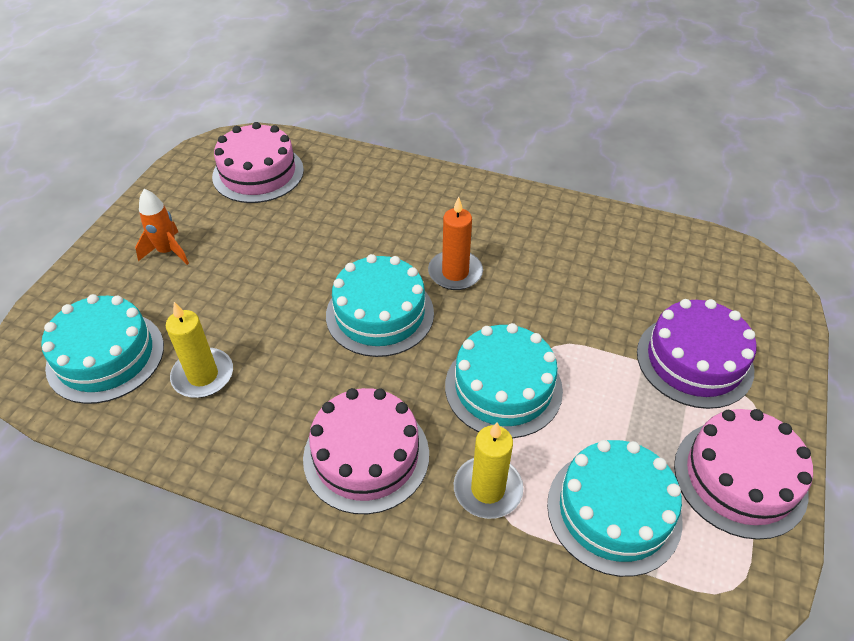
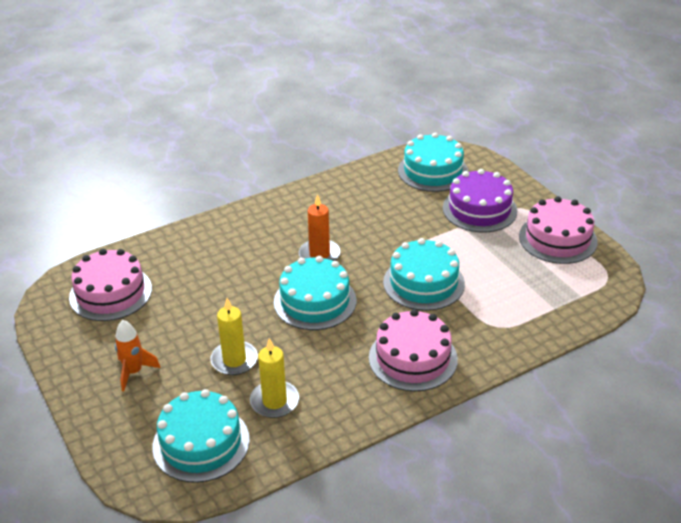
camera: 50 degrees left, 10 degrees down
(487, 489) = (481, 324): yellow candle -> yellow candle (234, 360)
(614, 511) = (535, 288): turquoise cake -> turquoise cake (433, 171)

